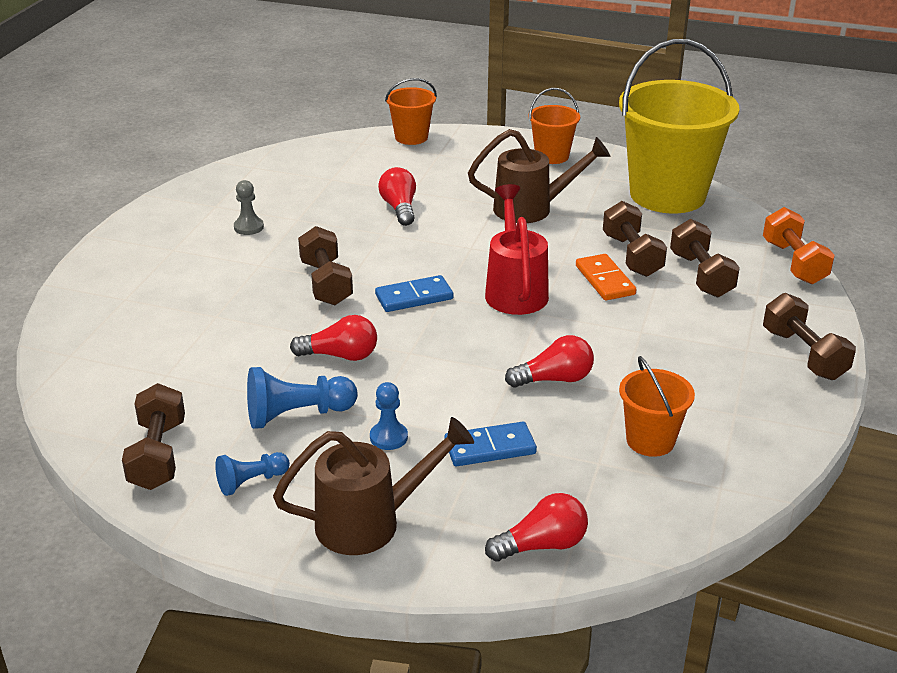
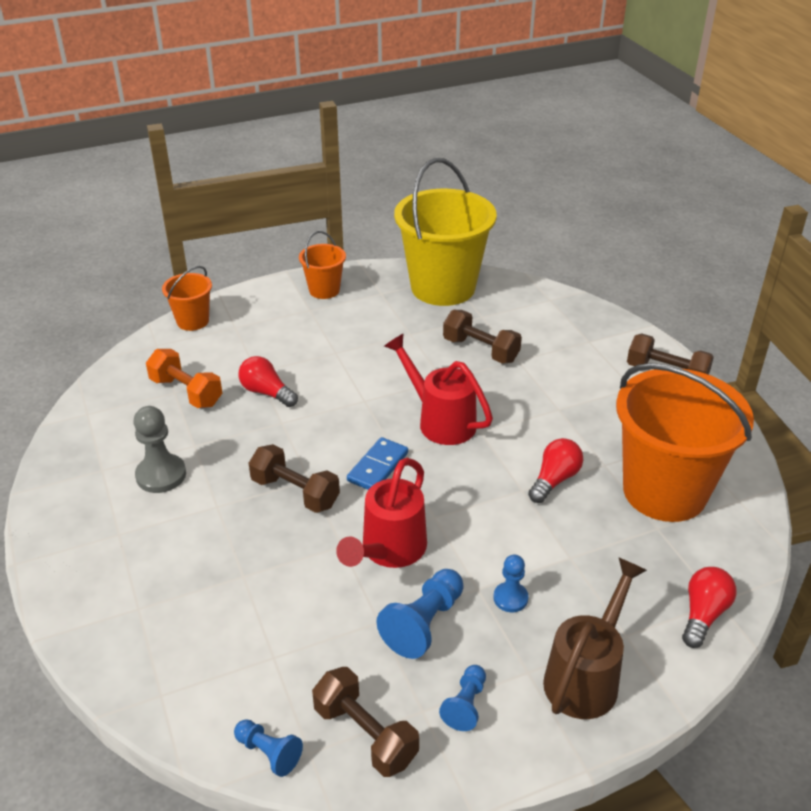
camera: 40 degrees left, 5 degrees up
(85, 426) = (269, 753): none -> blue pawn
(248, 227) = (161, 475): grey pawn -> grey pawn, size x1.62
(340, 355) = (389, 551): red light bulb -> red watering can
(490, 447) = (583, 561): blue domino -> none
(532, 209) = (366, 344): brown watering can -> none
(604, 280) = (488, 380): orange domino -> none
(650, 440) = (664, 491): orange bucket -> orange bucket, size x2.11
(701, 275) = (540, 344): brown dumbbell -> none
(794, 263) = (581, 305): orange dumbbell -> orange dumbbell (186, 392)

